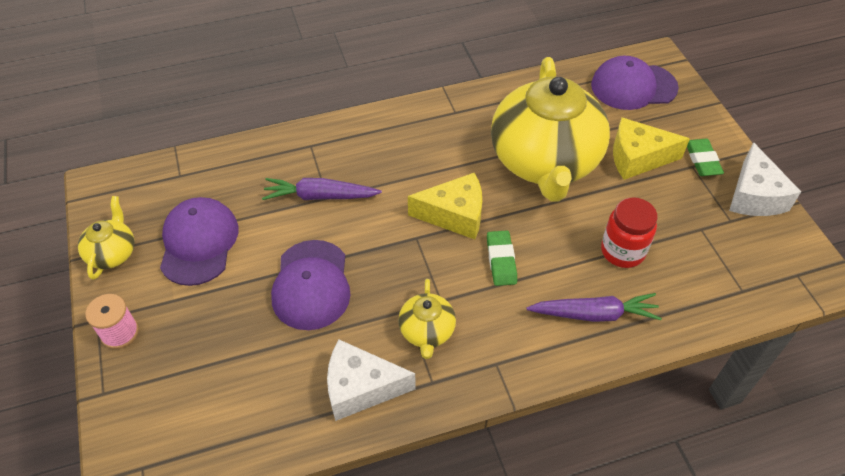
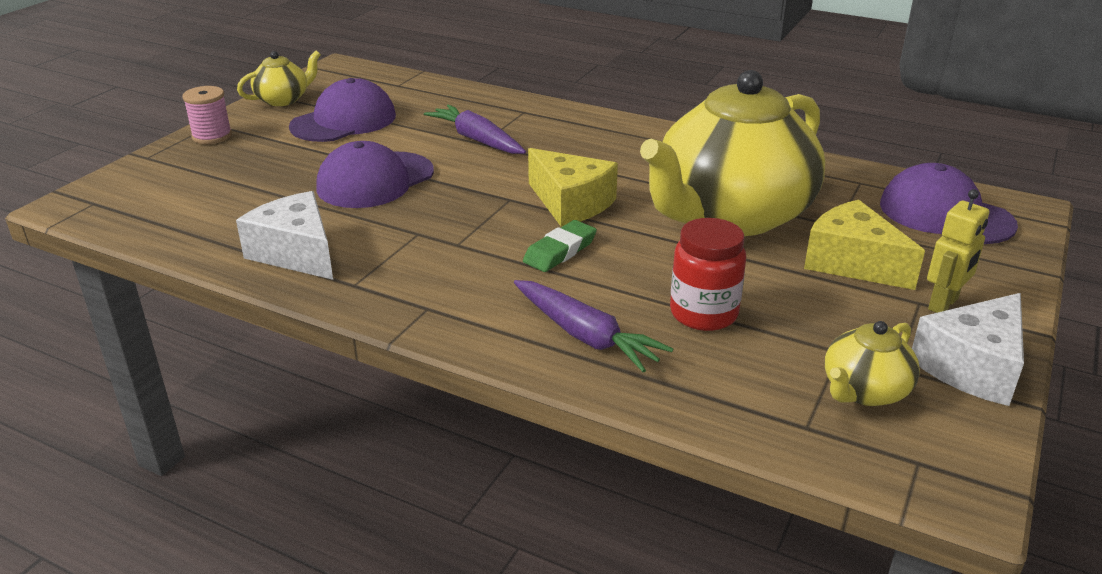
camera: 45 degrees right, 20 degrees down
(427, 331) = (409, 254): yellow teapot -> yellow teapot (864, 391)
(702, 160) = (943, 304): green eraser -> yellow robot

